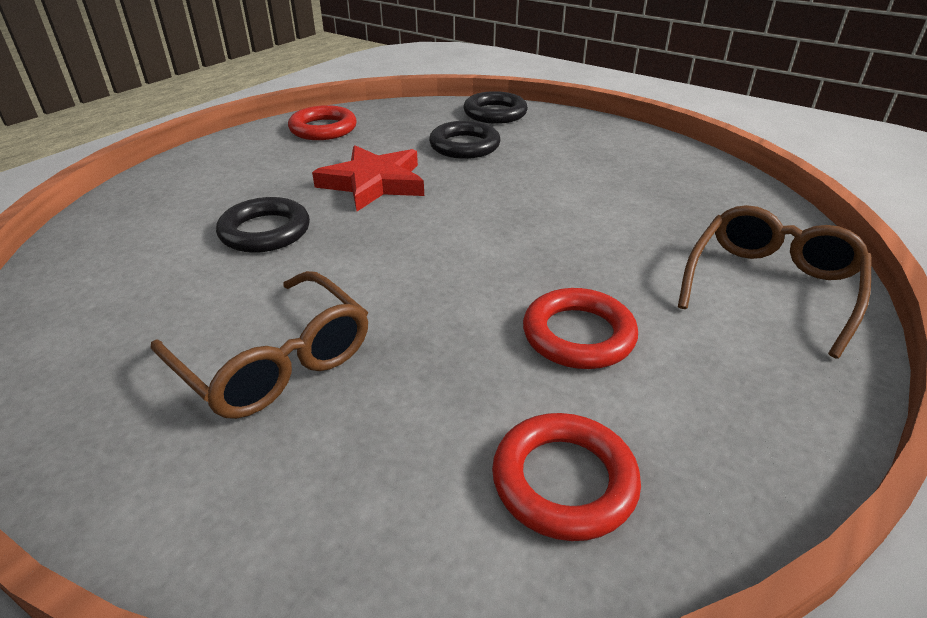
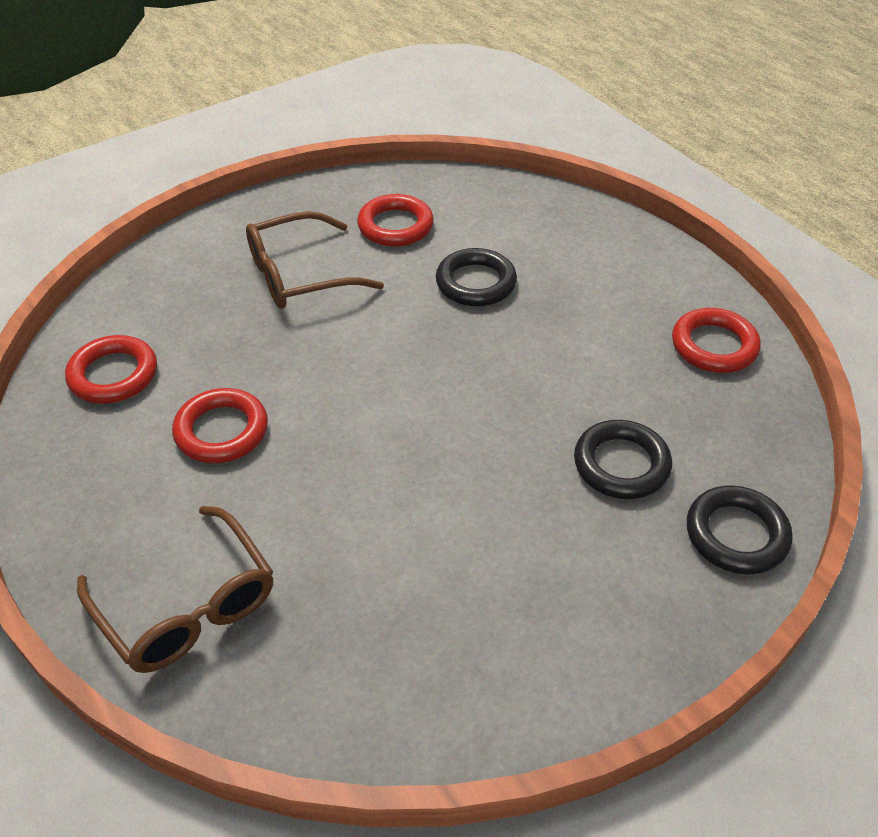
camera: 110 degrees right, 10 degrees up
(150, 306) = (395, 226): none -> red ring
(374, 183) = (544, 364): red star -> none

